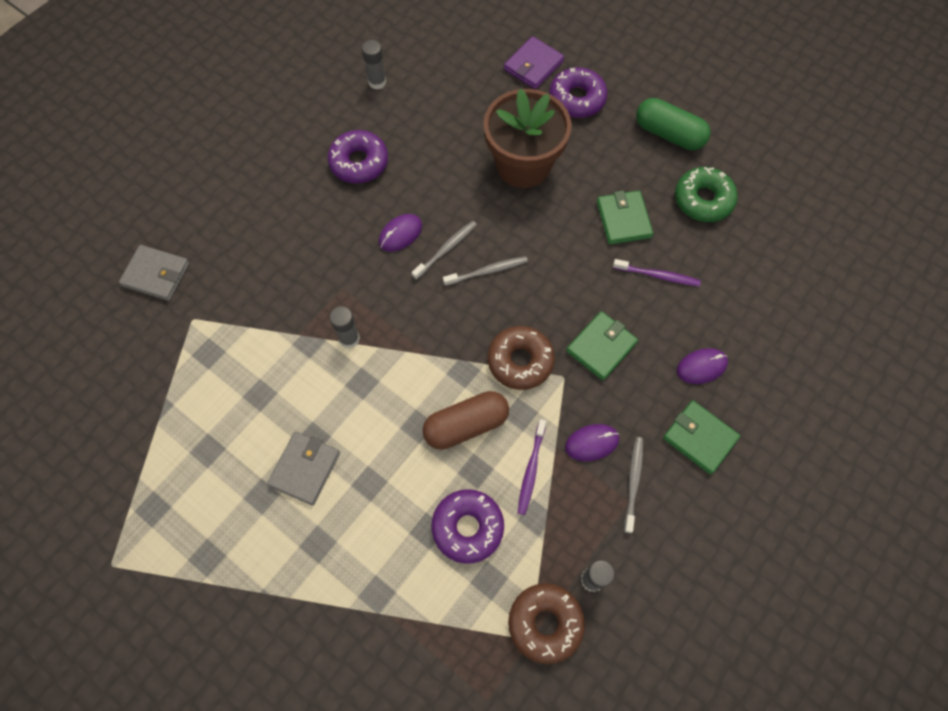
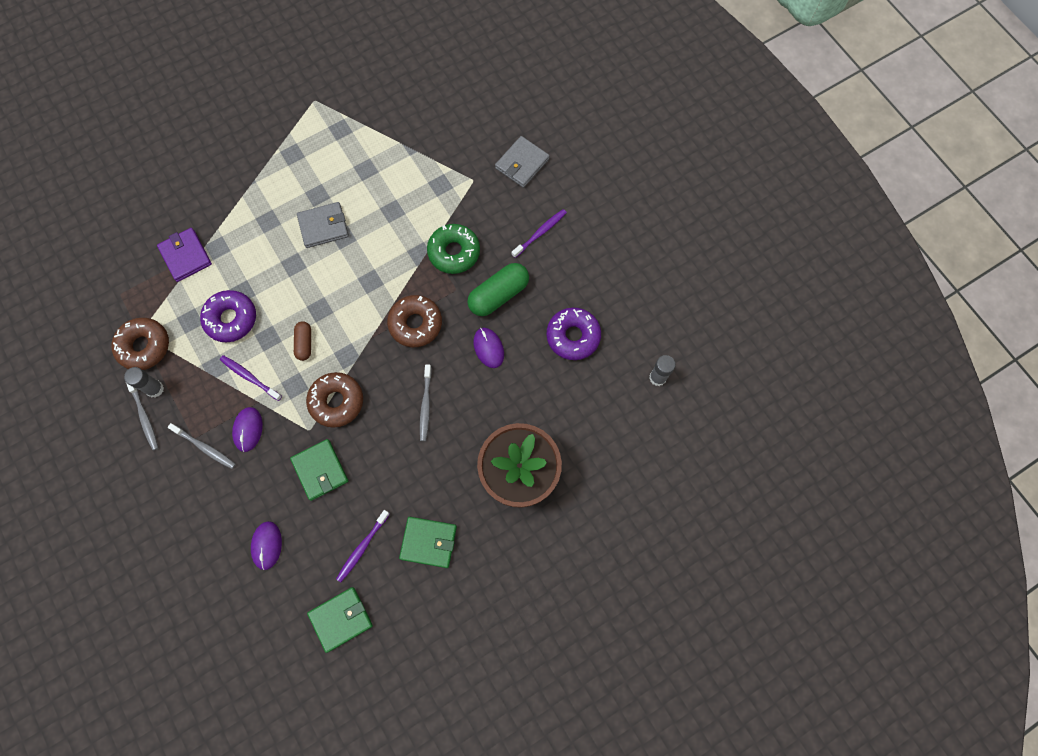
camera: 110 degrees right, 5 degrees up
(244, 228) = (540, 233): none -> purple toothbrush
(305, 469) = (323, 226): grey wallet -> grey wallet turned 60 degrees counterclockwise
(349, 338) = (410, 282): grey glue stick -> none
(398, 315) = (415, 324): none -> brown donut
(446, 249) = (459, 380): grey toothbrush -> grey toothbrush (145, 417)
(466, 425) = (304, 343): brown capsule -> brown capsule, size x0.57
(533, 65) = (631, 530): purple wallet -> purple wallet (185, 256)
(577, 99) = (576, 556): purple donut -> none
(669, 134) = (503, 630): green capsule -> green capsule (498, 295)
(699, 438) = (212, 514): green wallet -> green wallet (341, 619)
(703, 200) = (419, 627): green donut -> green donut (454, 252)

